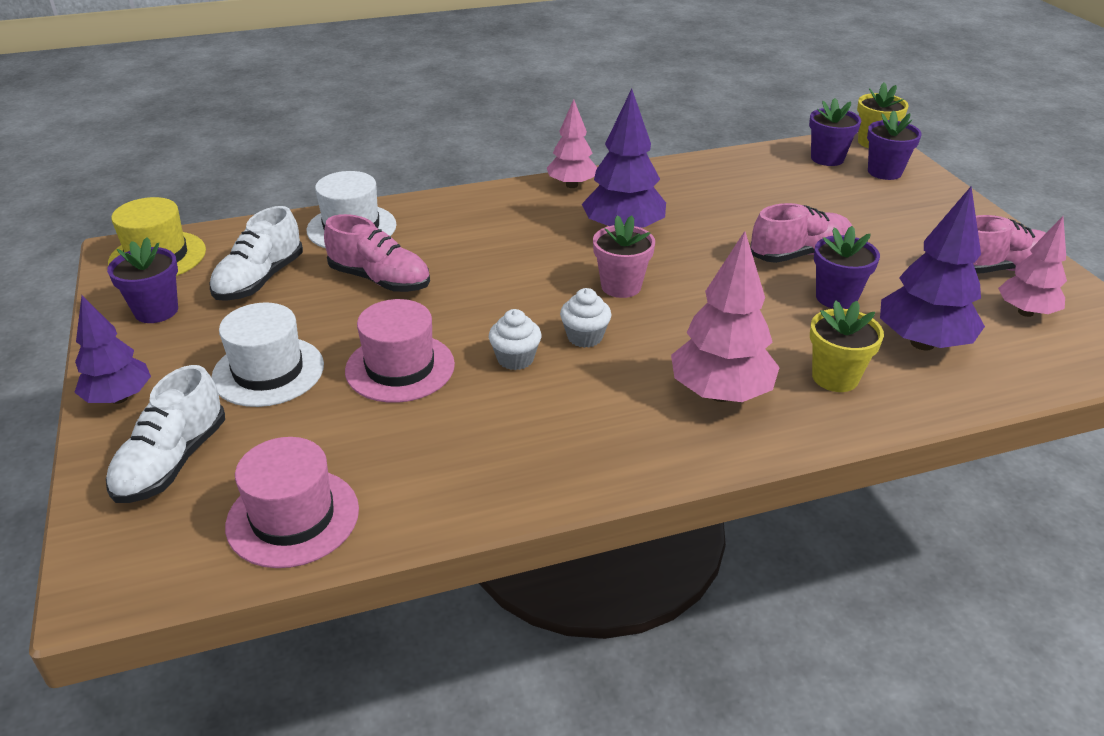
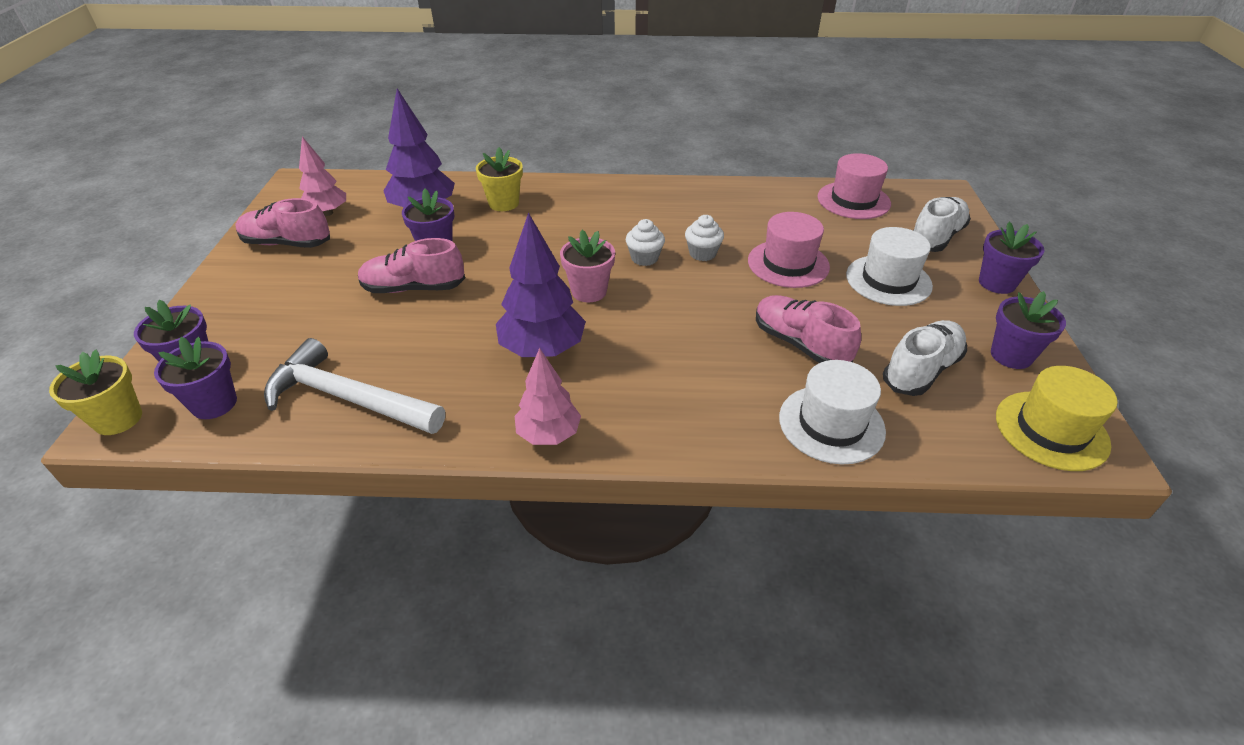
camera: 160 degrees left, 5 degrees up
(119, 398) = (997, 283): purple tree -> purple flower pot
(720, 393) = (582, 209): pink tree -> none
(740, 177) = (348, 398): none -> white hammer

